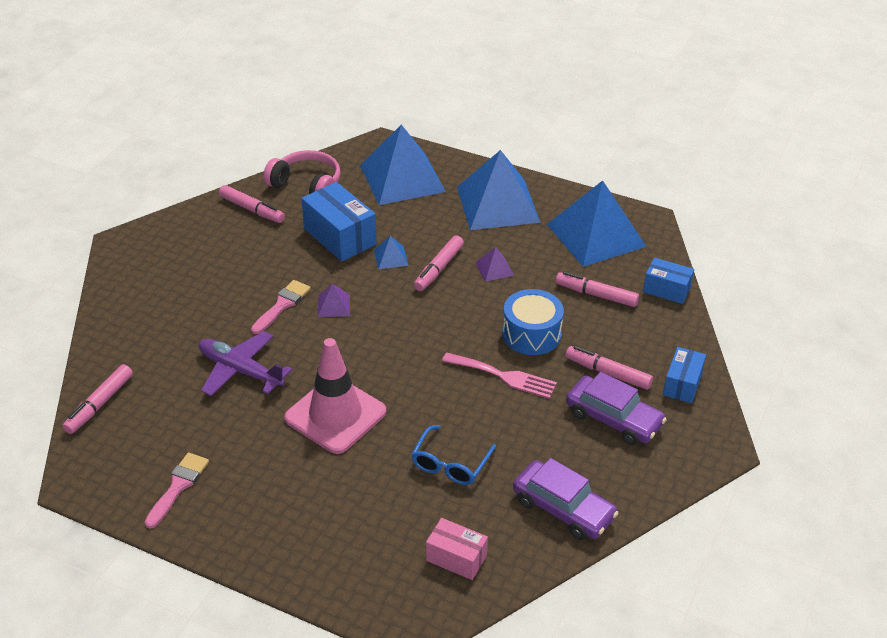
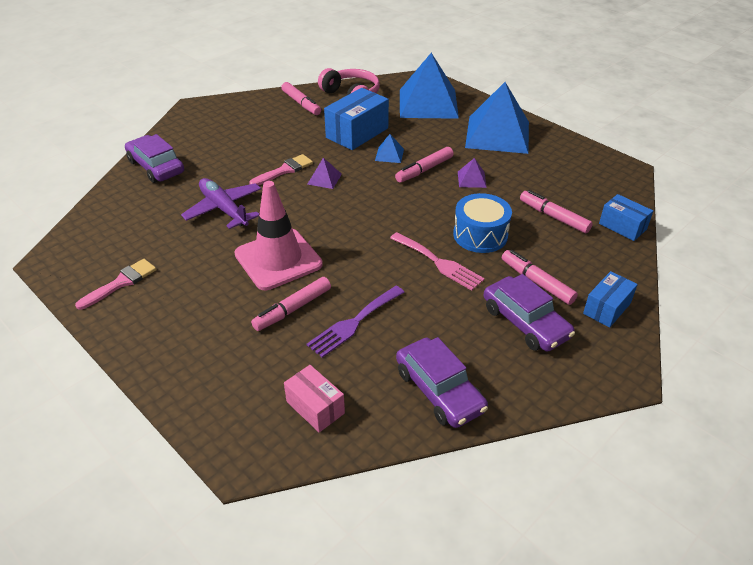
camera: 20 degrees right, 0 degrees up
(99, 404) = (105, 209): pink marker -> pink marker (292, 309)
(125, 335) = (156, 167): none -> purple car
(340, 236) = (357, 133): blue box -> blue box turned 60 degrees clockwise
(450, 464) = (354, 323): blue glasses -> purple fork
(596, 235) = (573, 172): blue pyramid -> none

